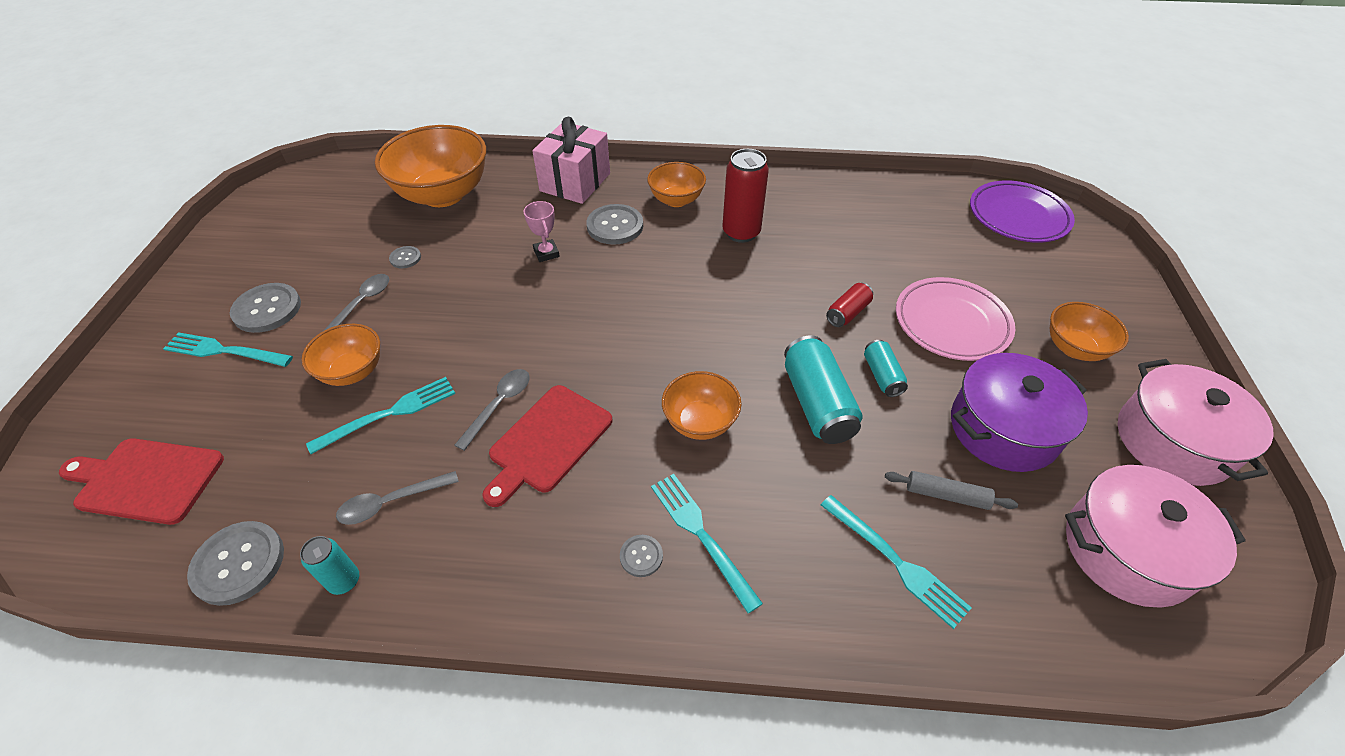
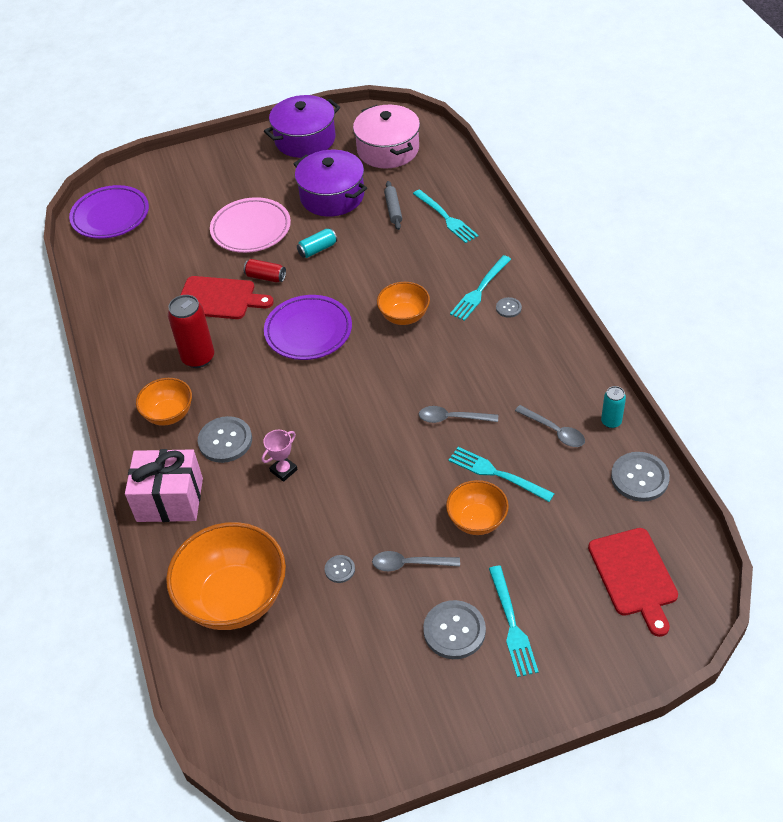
camera: 110 degrees left, 0 degrees up
(548, 441) = (464, 379): red cutting board -> red cutting board (219, 298)
(729, 323) = (308, 331): none -> purple plate
(817, 403) = (357, 271): turquoise can -> none
(897, 563) = (446, 218): turquoise fork -> turquoise fork turned 120 degrees clockwise
(1074, 348) = (248, 177): orange bowl -> none
(1172, 441) = (305, 139): pink pot -> purple pot

